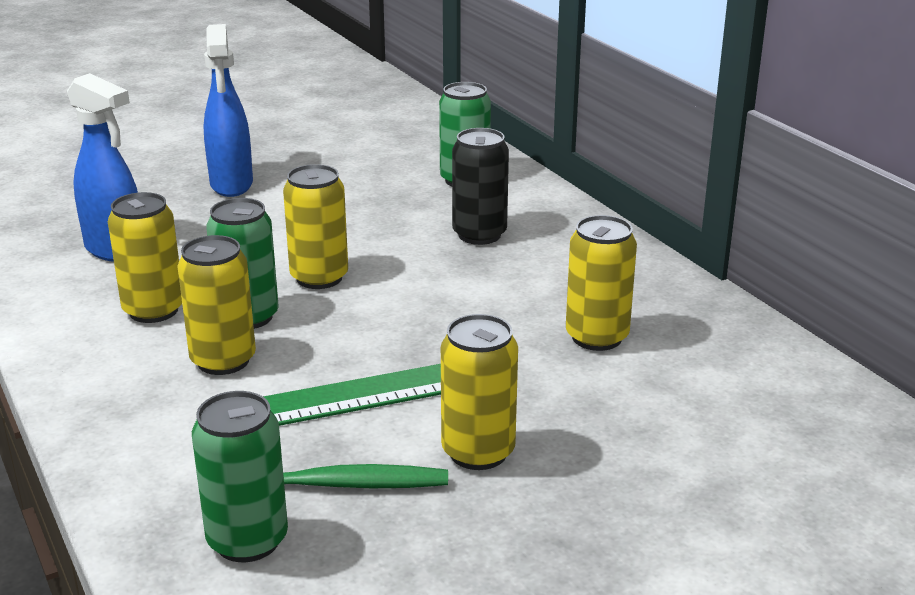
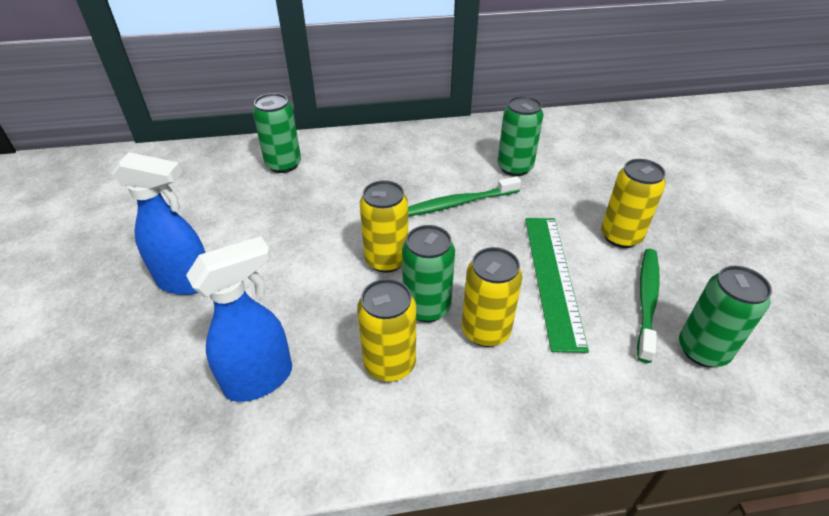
camera: 70 degrees left, 15 degrees up
(467, 305) = (458, 203): none -> green toothbrush
(479, 235) = (368, 177): black can -> none
(597, 337) = (514, 167): yellow can -> green can

